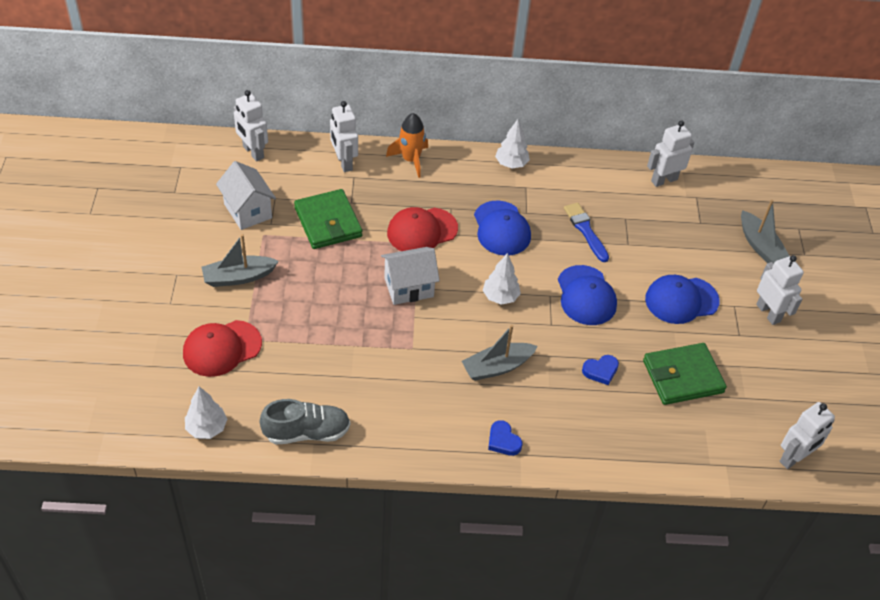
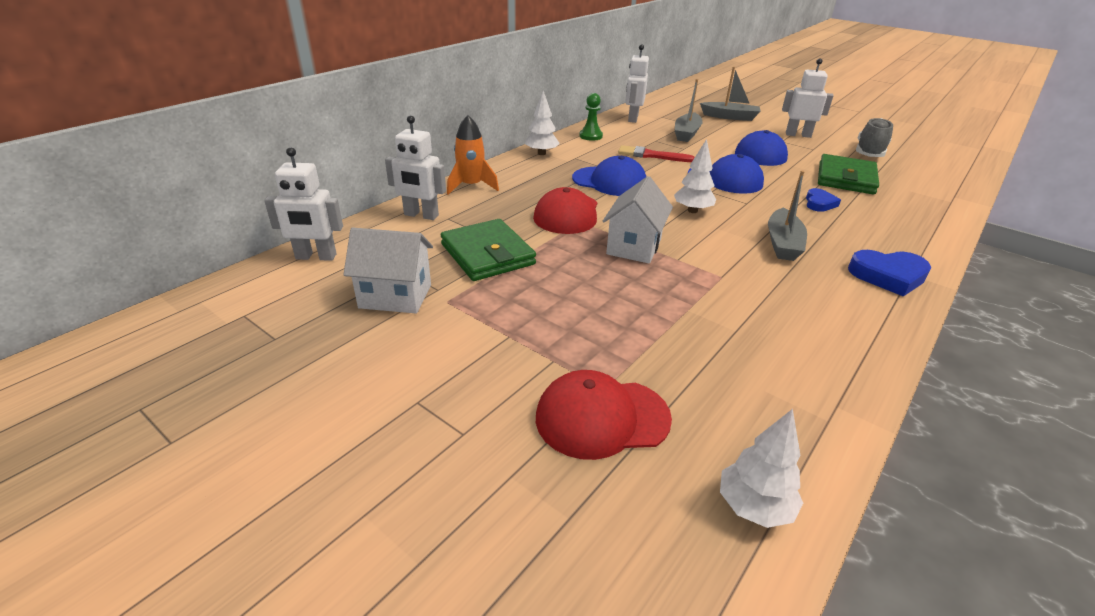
camera: 50 degrees left, 15 degrees down
(222, 348) = (602, 418): red cap -> red cap turned 75 degrees clockwise
(238, 277) = (491, 348): grey boat -> grey boat (686, 134)
(307, 432) = (813, 403): grey shoe -> grey shoe (869, 152)
(328, 222) = (487, 254): green wallet -> green wallet turned 45 degrees clockwise
(503, 441) = (888, 276): blue heart -> blue heart, size x1.60
(584, 173) = (590, 136): none -> green pawn
(585, 230) = (651, 155): blue brush -> red brush
(794, 458) = (953, 174): white robot -> none

